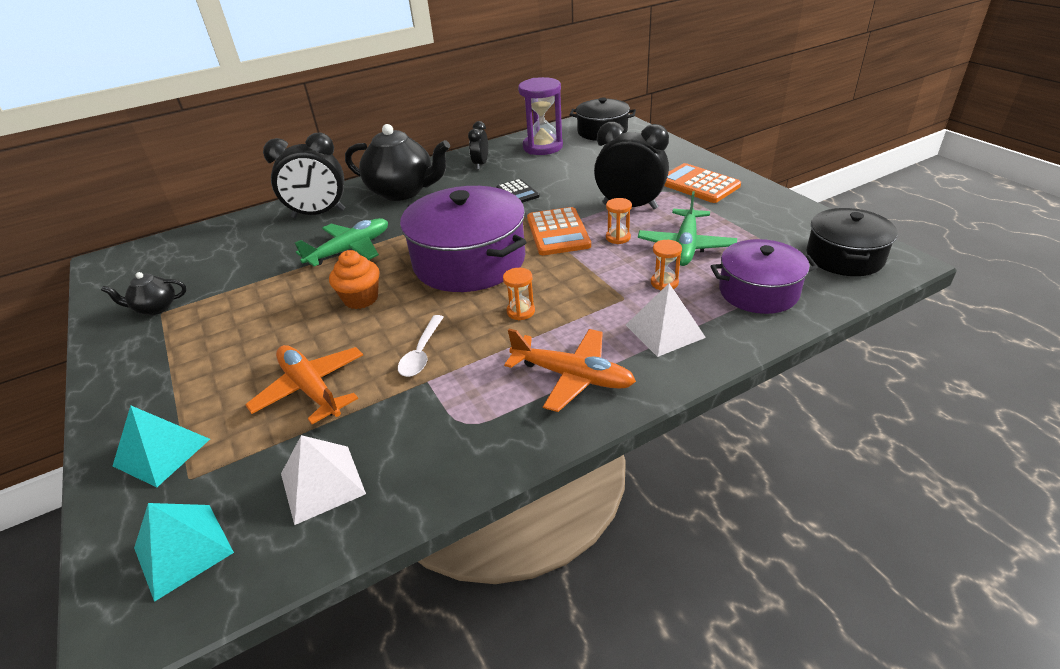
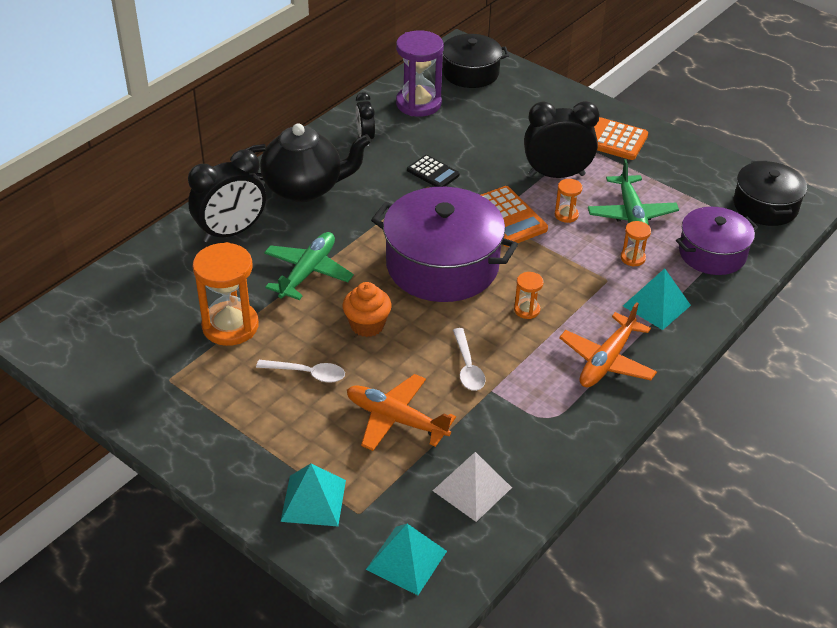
camera: 25 degrees left, 5 degrees up
(155, 308) = (157, 376): black teapot -> none
(250, 280) = (230, 326): none -> orange hourglass
(272, 330) = (307, 373): none -> white spoon
(572, 376) = (607, 361): orange plane -> orange plane turned 120 degrees clockwise
(665, 331) = (656, 305): white pyramid -> turquoise pyramid

